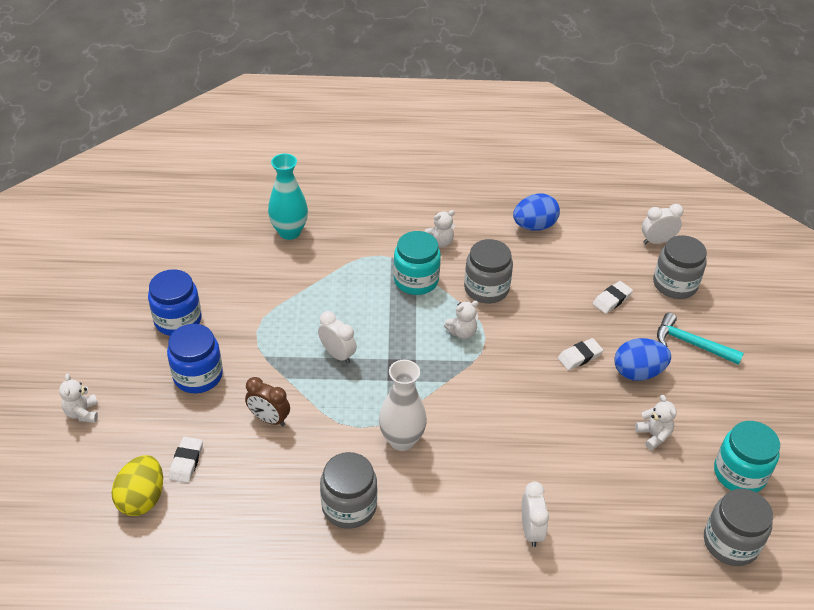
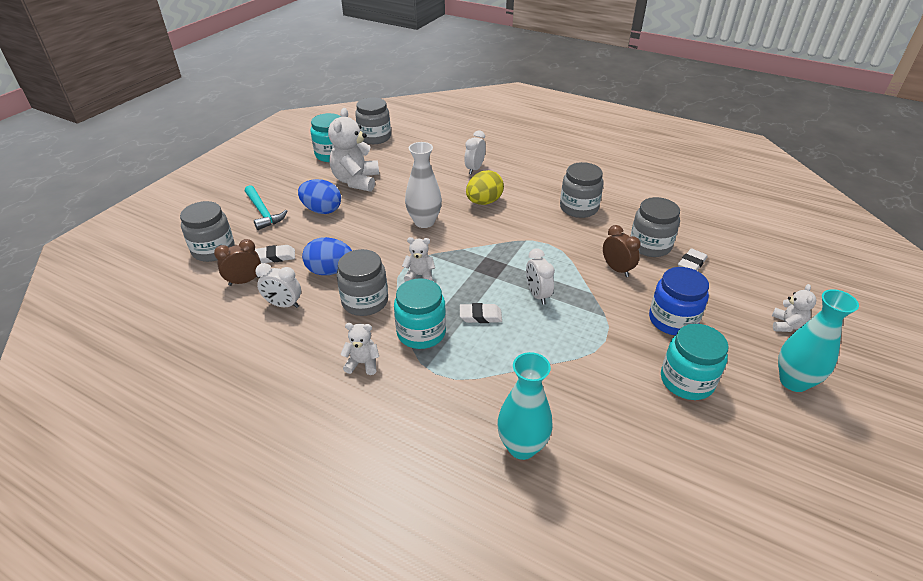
camera: 150 degrees left, 5 degrees down
(84, 353) = (793, 381): none -> turquoise vase
(142, 498) = (728, 253): yellow egg -> yellow egg (484, 202)
(178, 320) = (686, 381): blue jar -> turquoise jar
(240, 472) = (650, 245): none -> grey jar
(402, 440) = (521, 227): white vase -> white vase (424, 222)
(534, 226) = (254, 343): blue egg -> blue egg (330, 271)
(579, 356) = (349, 231): white eraser -> white eraser (480, 316)
(606, 267) = (244, 281): none -> brown clock
(653, 435) = (356, 181): white teddy bear -> white teddy bear, size x1.97
(657, 241) = (172, 286): white clock -> white clock (283, 305)

